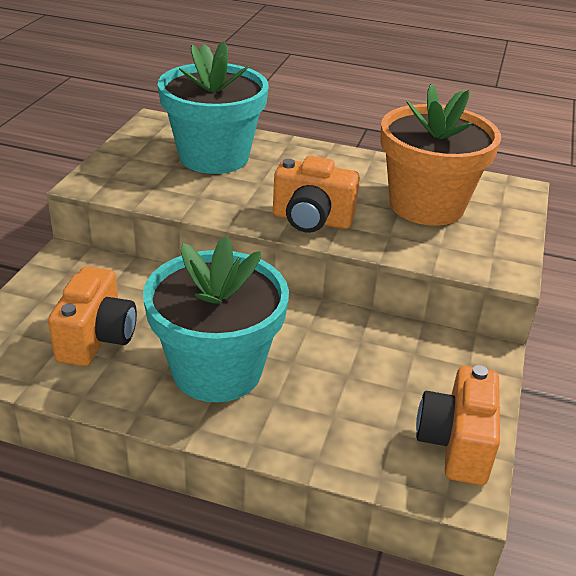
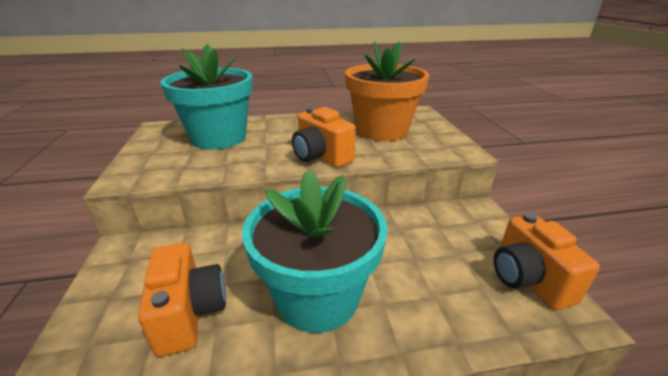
camera: 25 degrees left, 5 degrees down
(311, 220) = (321, 157): orange camera -> orange camera turned 60 degrees clockwise

